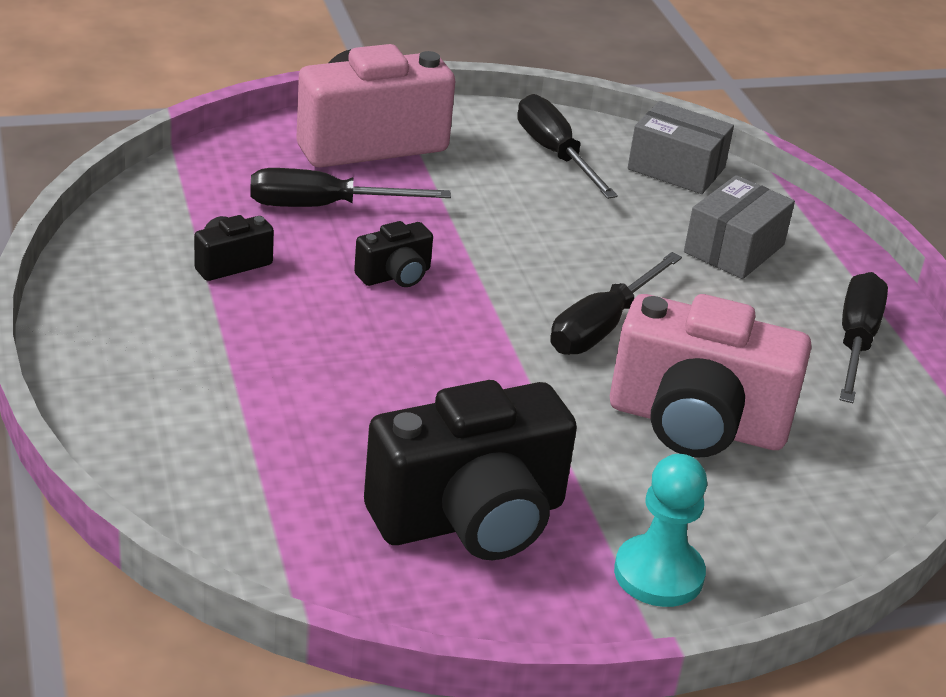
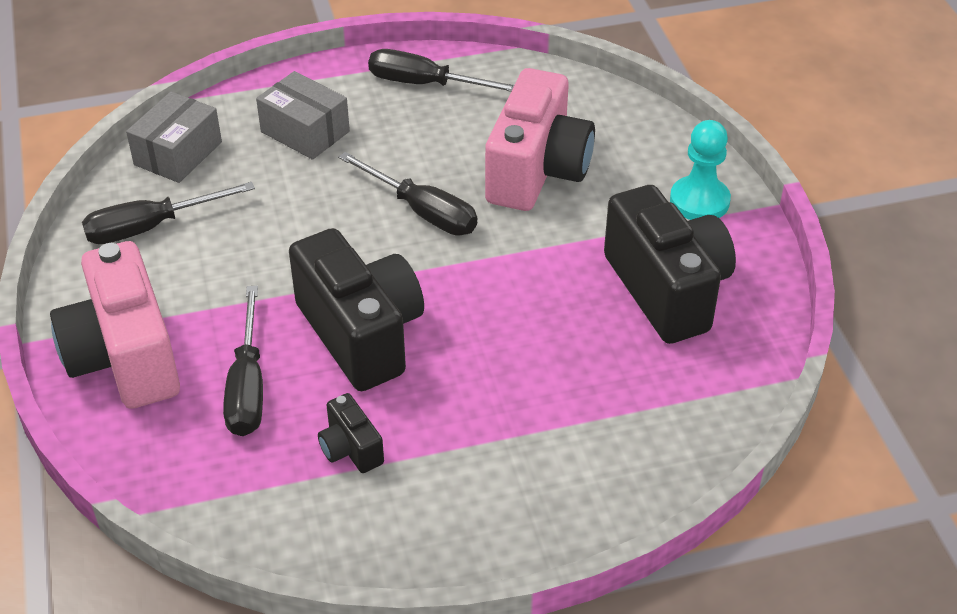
camera: 85 degrees left, 10 degrees up
(395, 276) = (361, 334): black camera -> black camera, size x2.19

